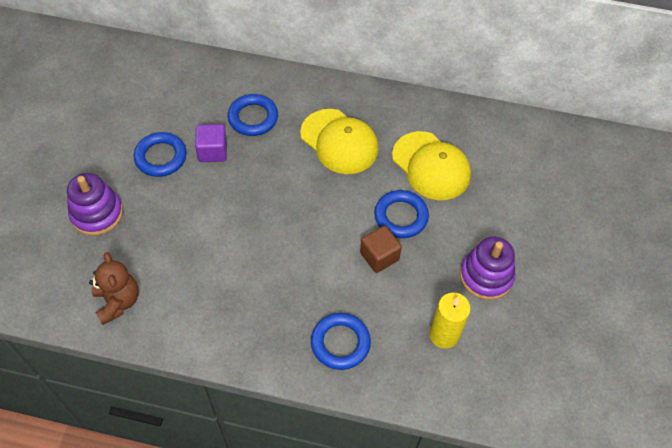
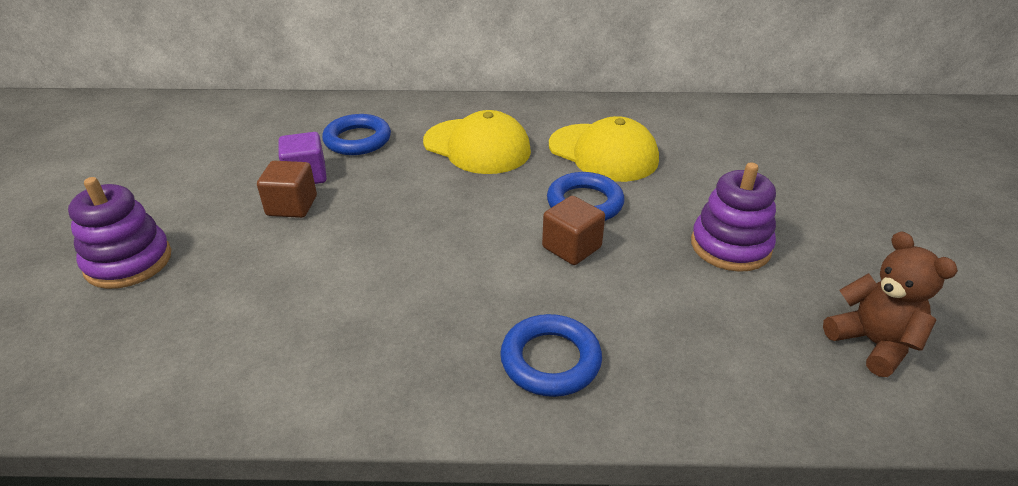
camera: 10 degrees left, 20 degrees down
(118, 302) = (158, 367): brown teddy bear -> brown teddy bear (872, 343)
(161, 157) = (231, 190): blue ring -> none
(201, 181) = (292, 206): none -> brown cube
(444, 335) = (707, 322): yellow candle -> none

